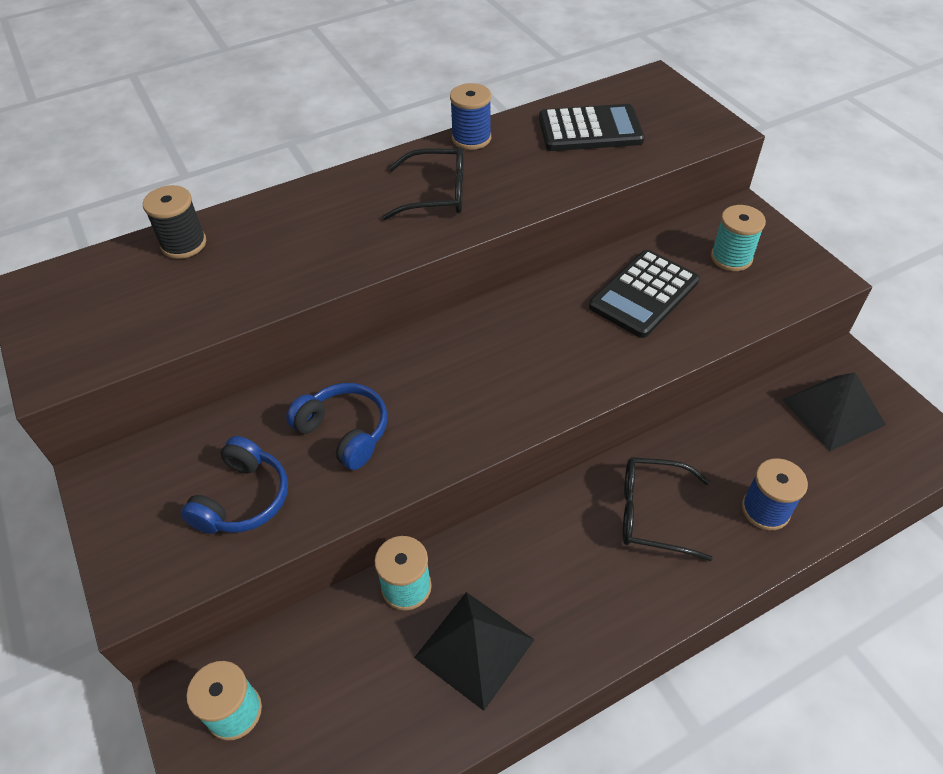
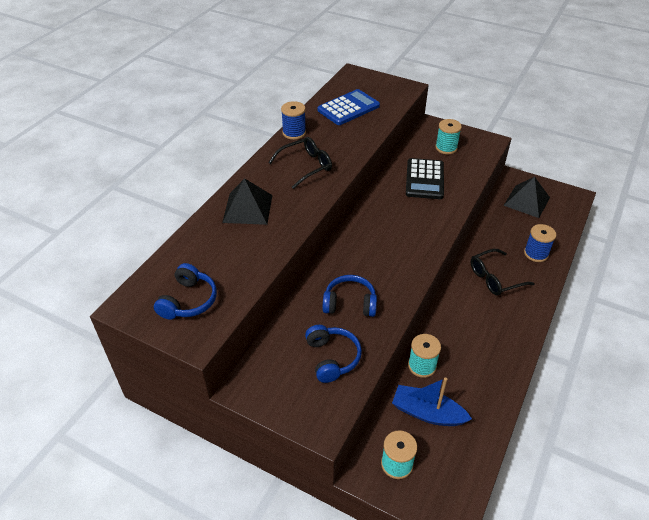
camera: 35 degrees left, 5 degrees down
(98, 316) = (188, 301): none -> blue headphones
(184, 244) = (195, 245): black spool -> none
(346, 664) = (427, 413): none -> blue boat
(474, 648) = (475, 373): black pyramid -> black pyramid (247, 208)
(590, 130) = (348, 108): black calculator -> blue calculator

